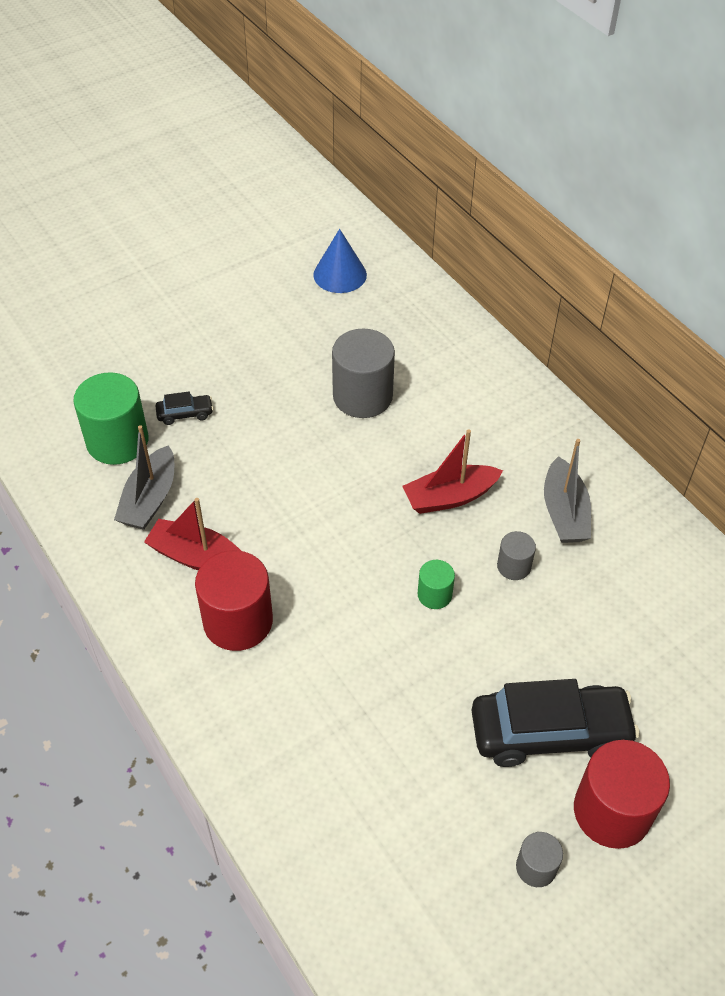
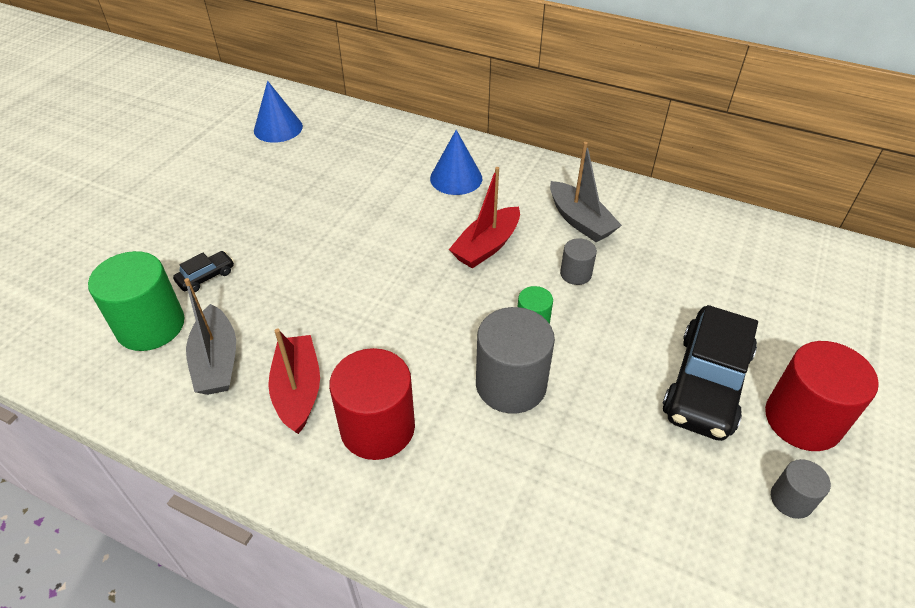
camera: 30 degrees left, 5 degrees down
(197, 557) = (298, 390): red boat -> red boat turned 90 degrees clockwise
(362, 396) = (360, 203): grey cylinder -> grey cylinder (511, 384)
(474, 408) = (456, 178): none -> blue cone
(549, 732) = (706, 384): black car -> black car turned 150 degrees clockwise

